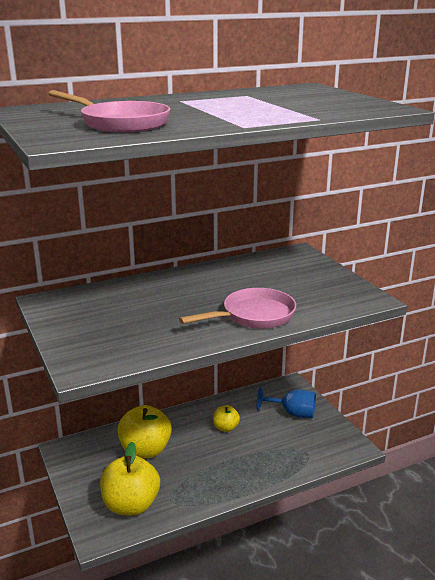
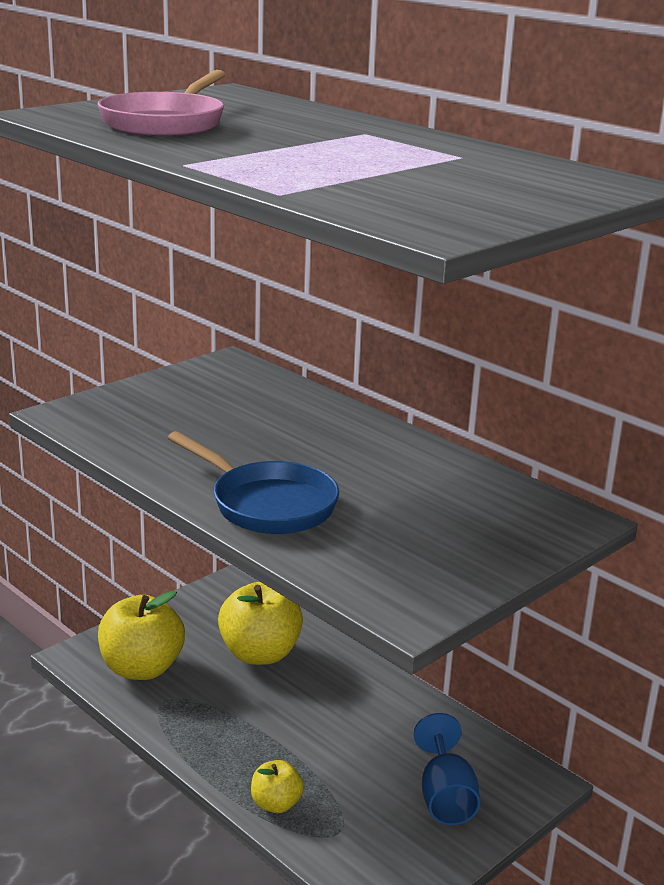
camera: 70 degrees right, 0 degrees up
(226, 428) = (356, 722): yellow apple -> yellow apple (276, 804)
(253, 316) = (267, 504): pink pan -> blue pan

